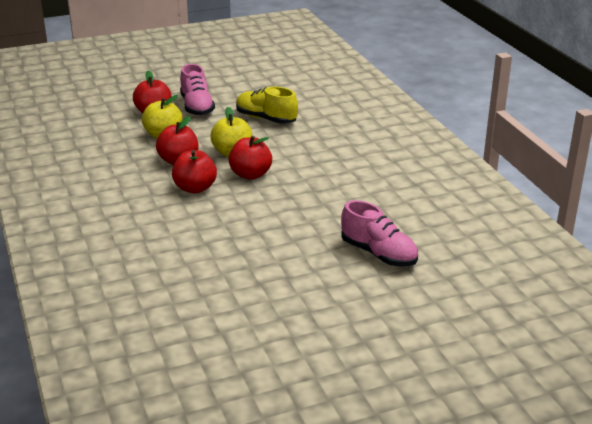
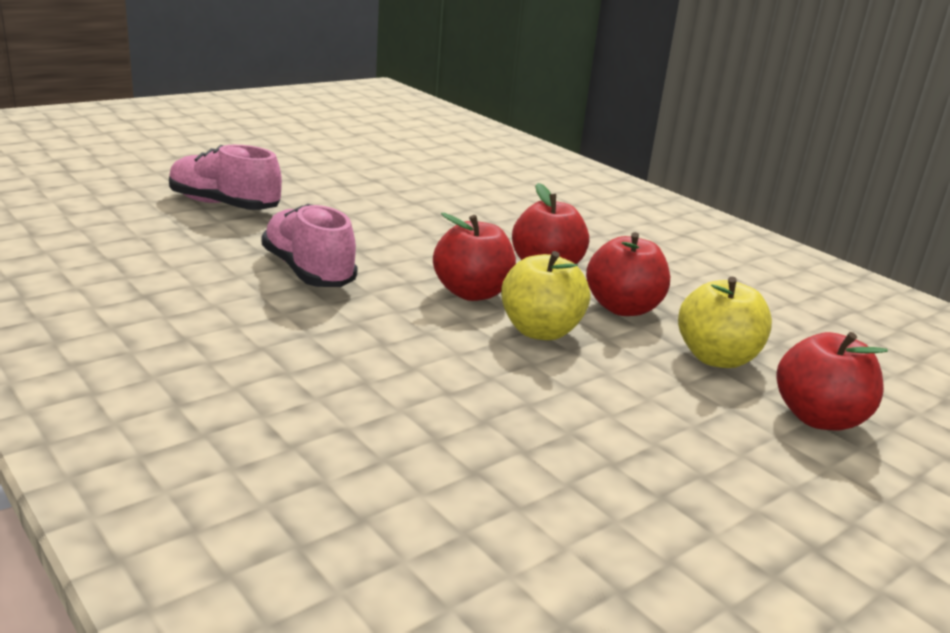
camera: 160 degrees right, 5 degrees down
(197, 107) = (745, 451): pink shoe -> pink shoe (308, 272)
(266, 119) = (535, 428): yellow shoe -> none

